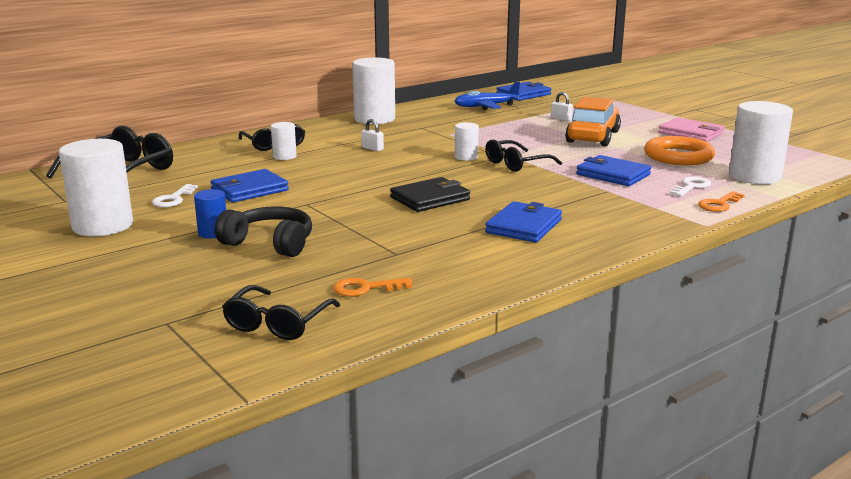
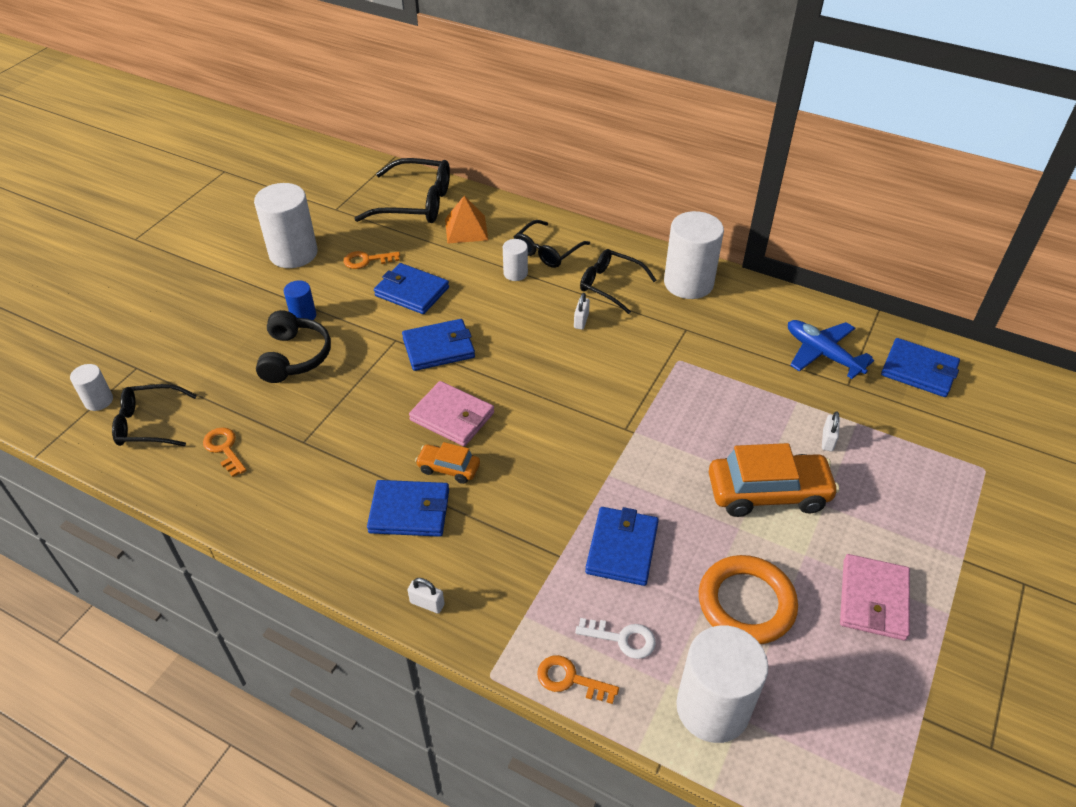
camera: 65 degrees right, 25 degrees up
(173, 199) = (367, 260): white key -> orange key
(196, 162) = (466, 229): none -> orange pyramid
(339, 191) = (438, 348): none -> blue wallet
(430, 199) = (452, 416): black wallet -> pink wallet
(466, 157) = (601, 401): white cylinder -> white cylinder (98, 401)
(488, 208) = (448, 468): none -> orange car
(517, 164) = (606, 450): black glasses -> black glasses (611, 285)
(627, 233) = (427, 603): none -> white padlock

